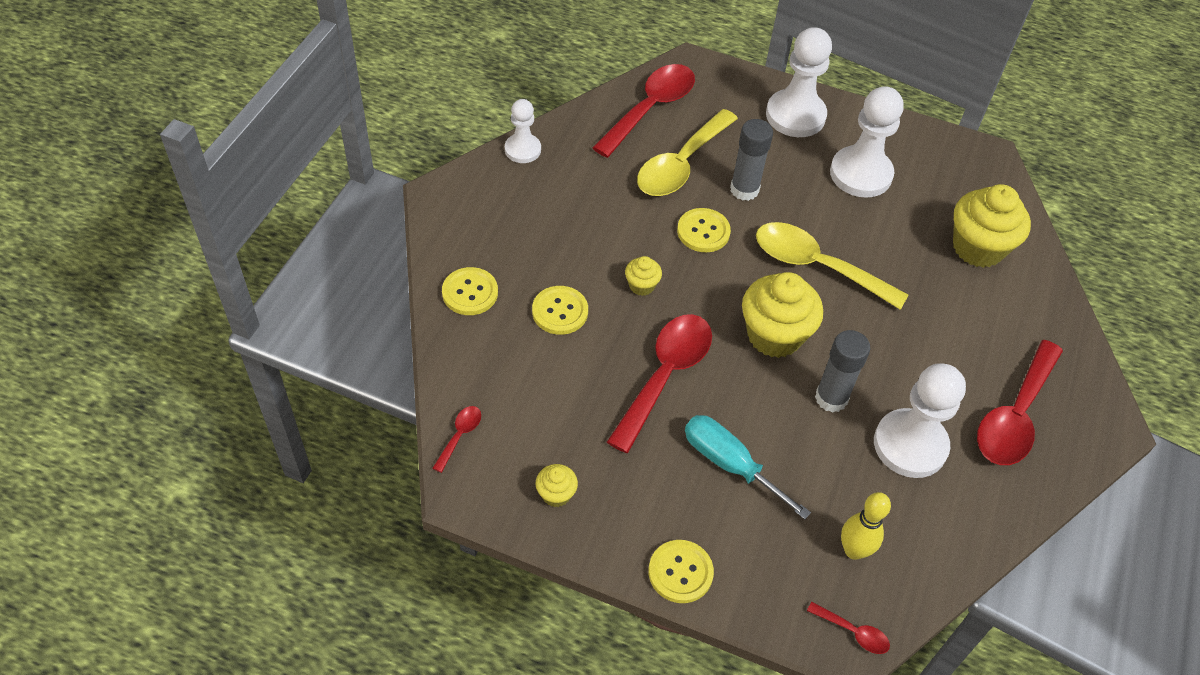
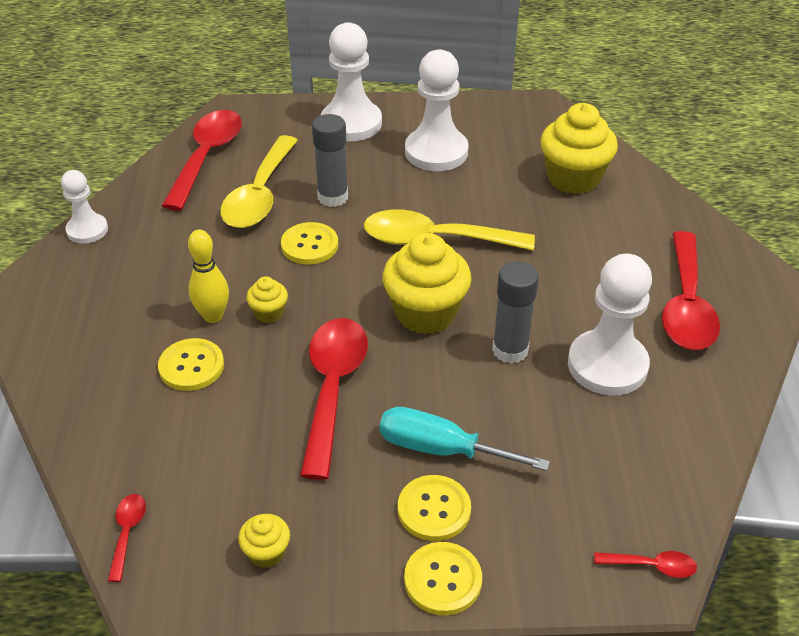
camera: 20 degrees left, 10 degrees down
(470, 292) = (81, 382): yellow button -> yellow button (434, 509)
(854, 550) = (608, 484): yellow bowling pin -> yellow bowling pin (213, 316)

